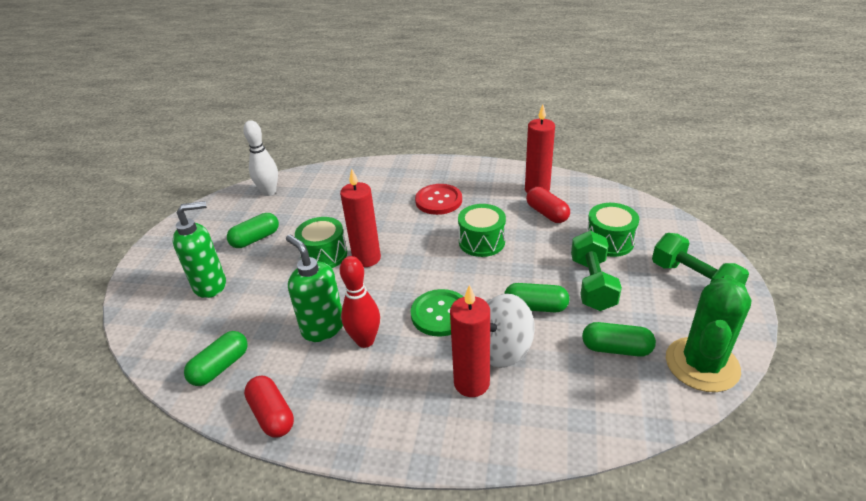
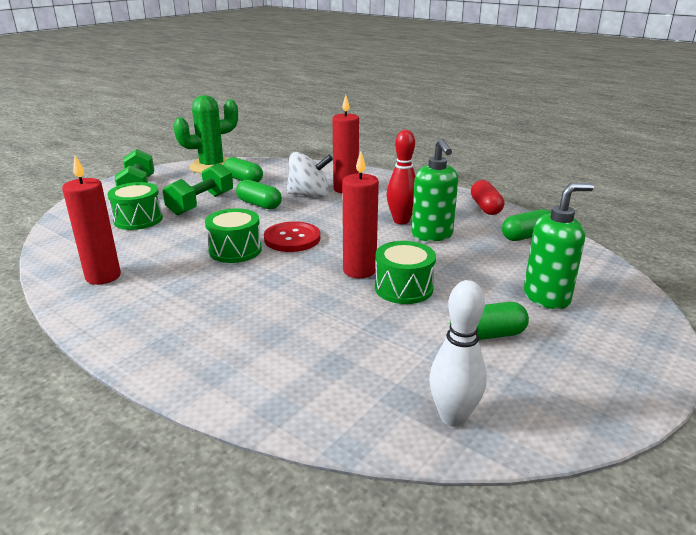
camera: 155 degrees left, 10 degrees down
(211, 285) = (547, 297): green soap dispenser -> green soap dispenser turned 150 degrees clockwise
(438, 200) = (219, 303): red button -> red button (292, 239)
(440, 314) = (331, 218): green button -> none
(547, 213) = (140, 252): red capsule -> none

